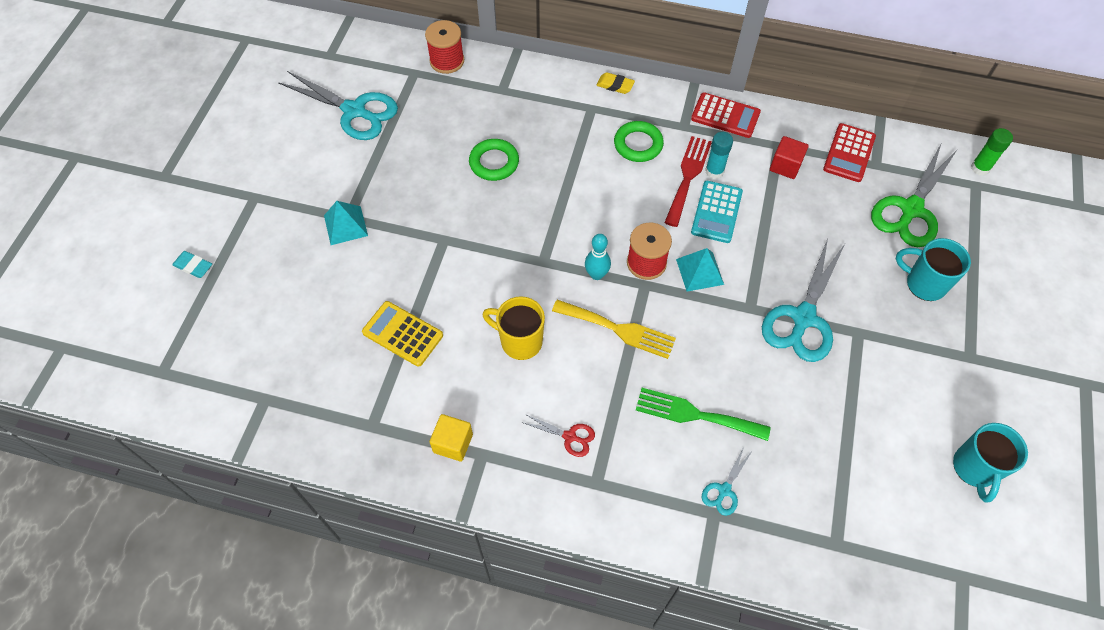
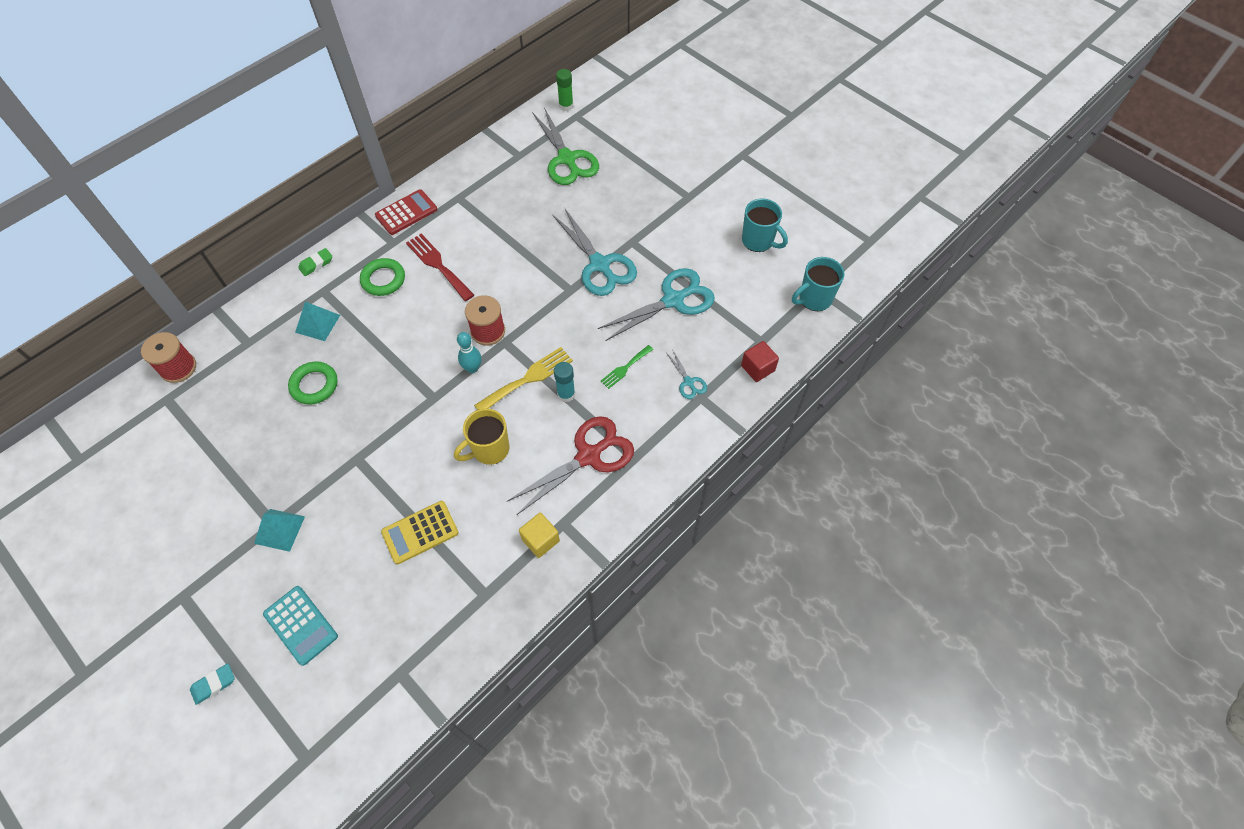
camera: 60 degrees left, 0 degrees up
(354, 111) = (163, 467): turquoise scissors -> turquoise scissors (673, 300)
(570, 436) = (589, 456): red scissors -> red scissors, size x2.15
(615, 85) = (316, 264): yellow eraser -> green eraser
(695, 414) = (625, 368): green fork -> green fork, size x0.60
(700, 271) = (520, 303): turquoise pyramid -> turquoise pyramid (317, 323)
(714, 171) = (447, 247): turquoise glue stick -> turquoise glue stick (566, 394)
(716, 212) = (481, 265): turquoise calculator -> turquoise calculator (301, 625)
(785, 166) = (478, 204): red cube -> red cube (757, 368)
(849, 153) = (498, 163): red calculator -> none
(924, 284) = (624, 187): turquoise mug -> turquoise mug (814, 299)

